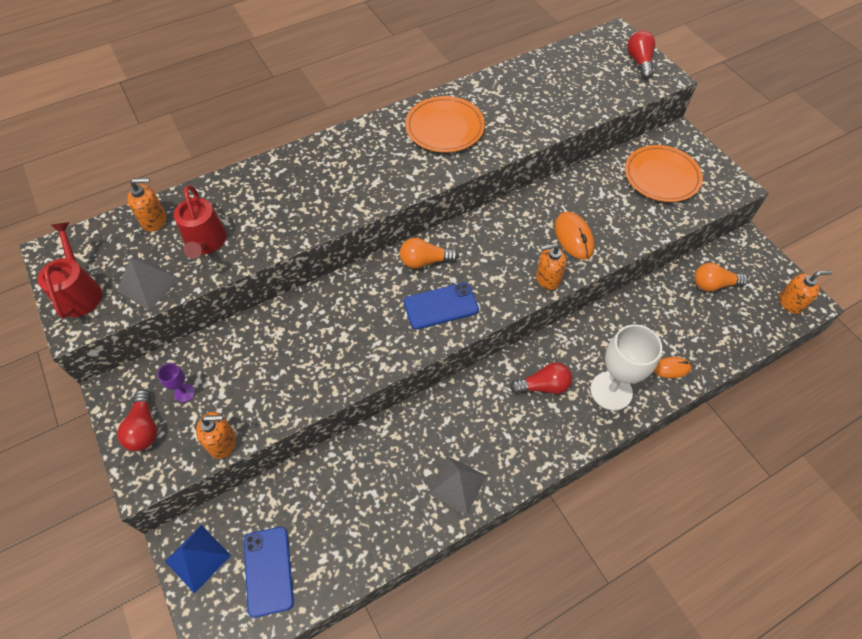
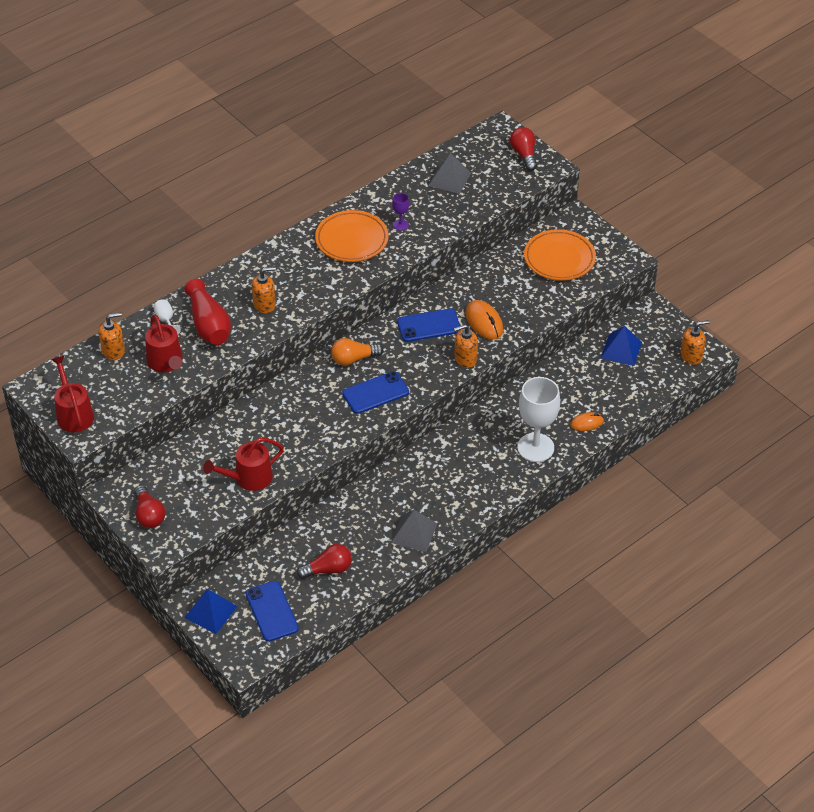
camera: 10 degrees left, 10 degrees down
(148, 284) = (130, 400): grey pyramid -> grey pyramid (449, 179)
(184, 393) = (173, 486): purple goblet -> purple goblet (400, 225)
(222, 192) = (166, 321): none -> white goblet
(222, 442) = (217, 515): orange soap dispenser -> orange soap dispenser (264, 304)
(267, 204) = (209, 325): none -> red vase
(273, 396) = (249, 478): none -> red watering can
(513, 233) = (428, 325): none -> blue phone
(543, 386) = (476, 452): red light bulb -> red light bulb (328, 569)
(713, 284) = (621, 350): orange light bulb -> blue pyramid

